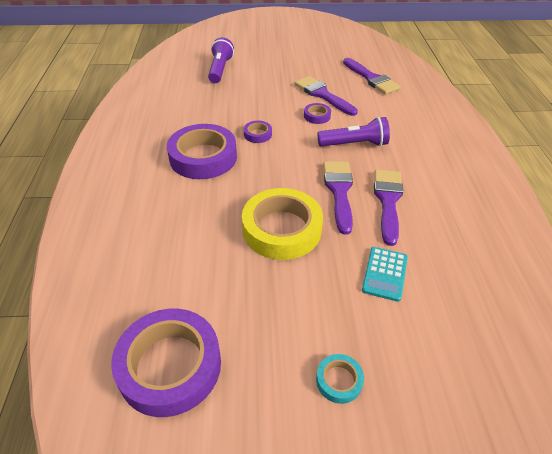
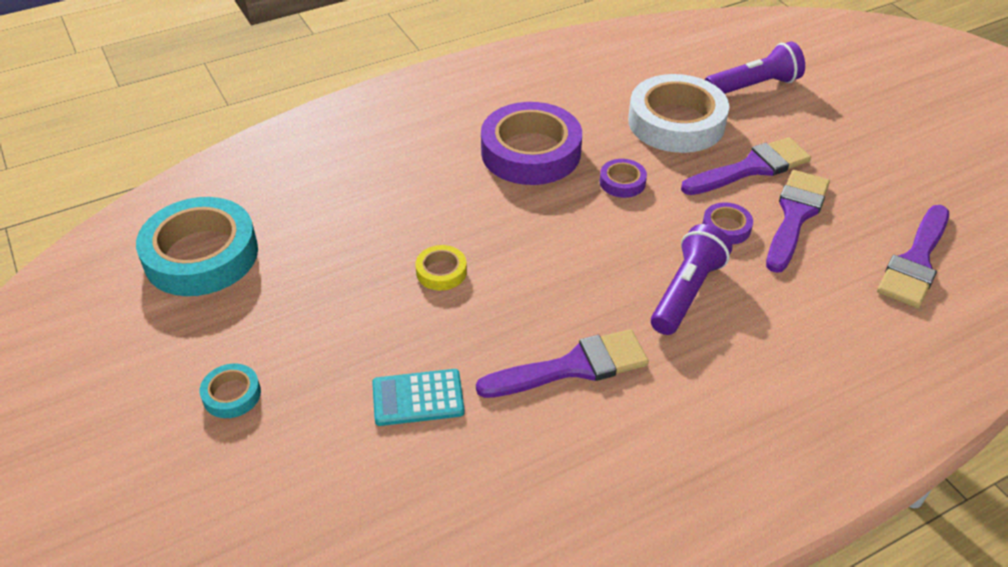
camera: 65 degrees right, 0 degrees up
(170, 366) = (201, 255): purple tape -> turquoise tape
(225, 101) = (676, 122): none -> white tape
(282, 229) = (441, 272): yellow tape -> yellow tape, size x0.45
(339, 191) = (557, 306): purple brush -> purple brush (751, 168)
(354, 144) = (687, 292): purple flashlight -> purple flashlight turned 120 degrees counterclockwise

